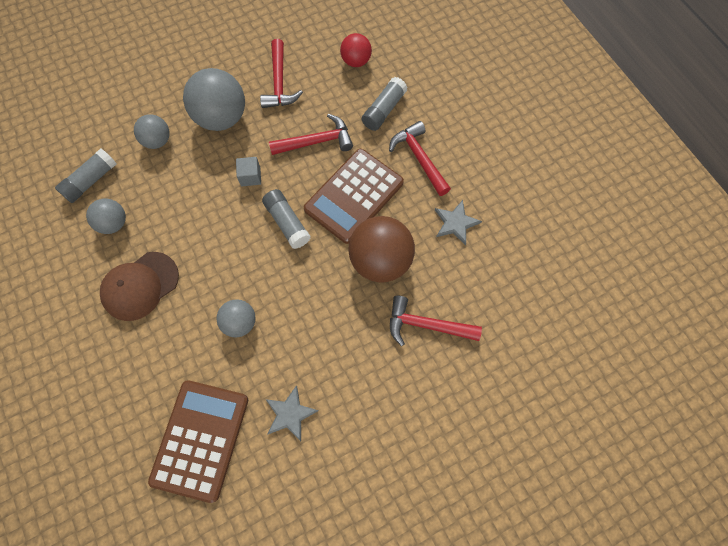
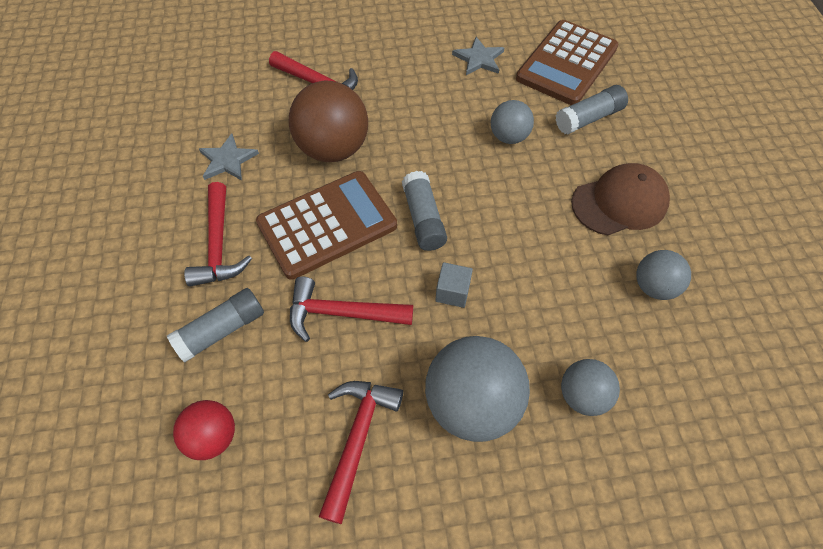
camera: 160 degrees left, 10 degrees down
(91, 181) = (690, 361): grey glue stick -> grey glue stick (588, 118)

